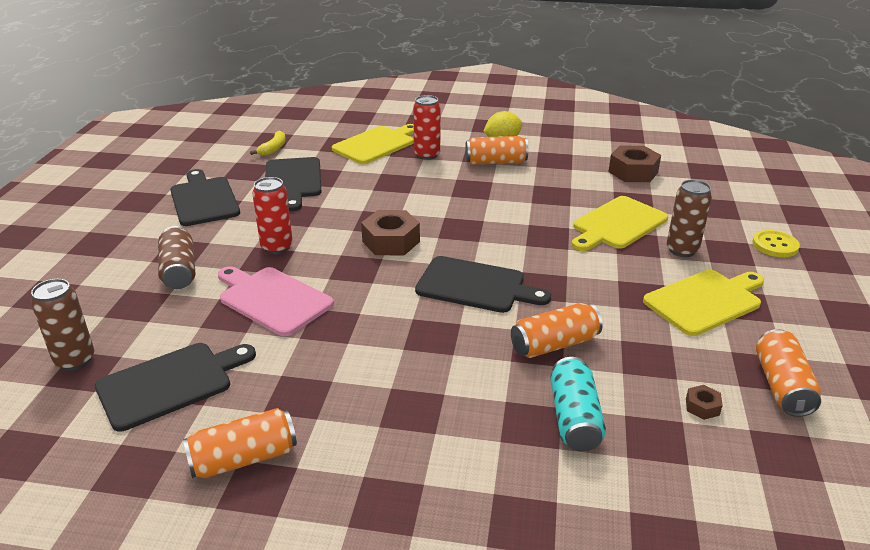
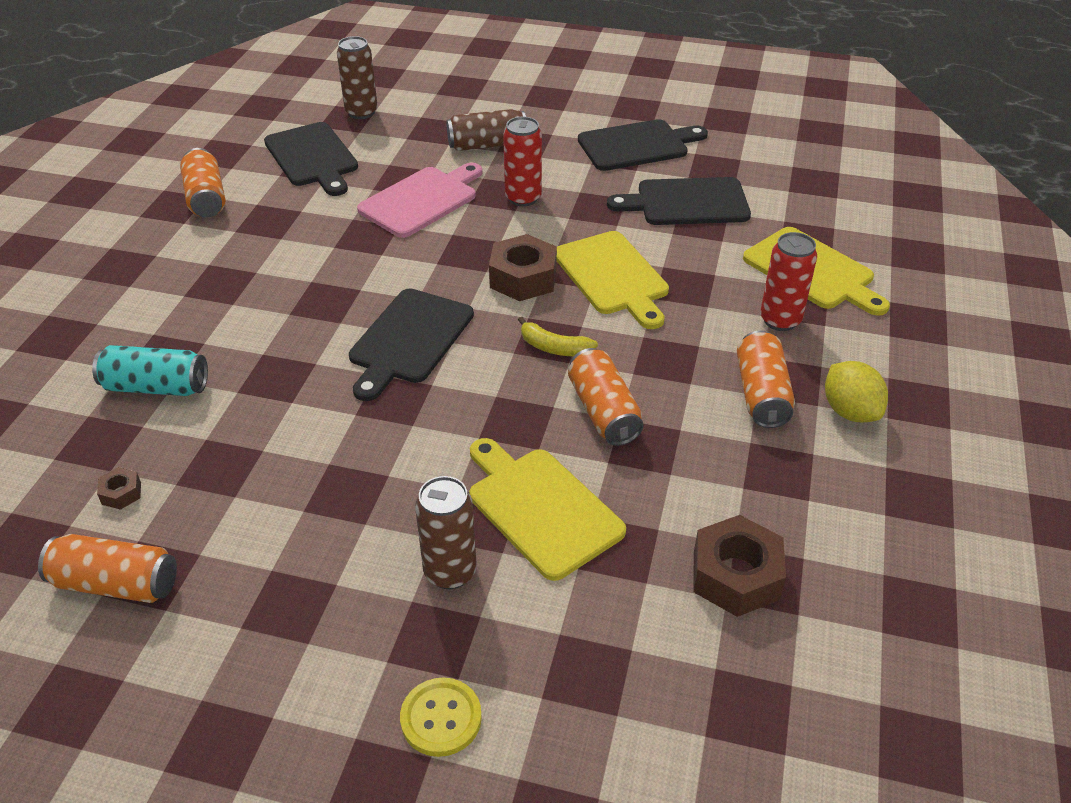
camera: 95 degrees right, 10 degrees up
(273, 149) = (783, 184): yellow banana -> yellow banana (554, 347)
(554, 344) = (275, 390): orange can -> orange can (603, 411)
(705, 301) = (312, 560): yellow cutting board -> yellow cutting board (613, 276)

